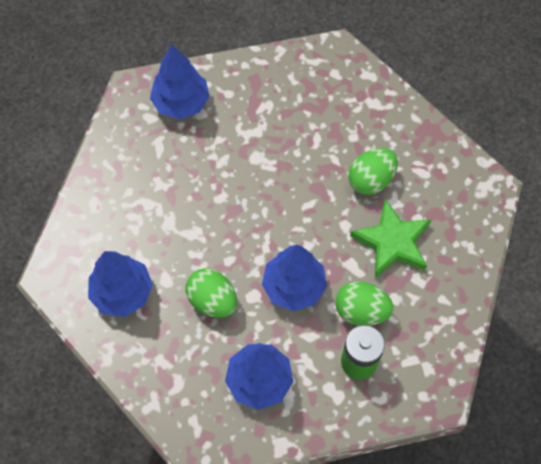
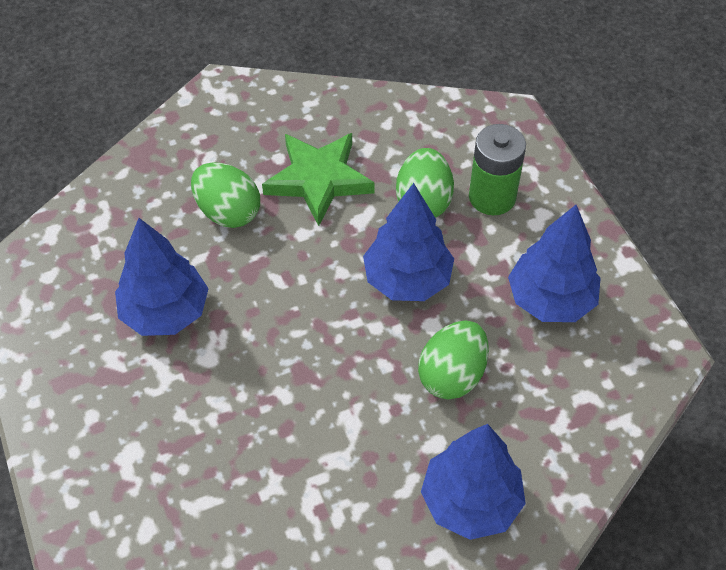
camera: 100 degrees left, 10 degrees down
(181, 103) = (113, 485): blue tree -> blue tree (165, 312)

